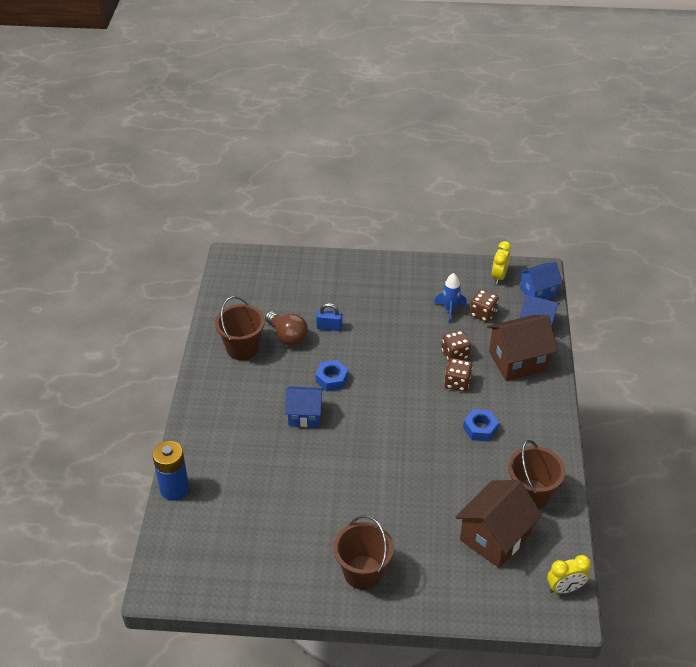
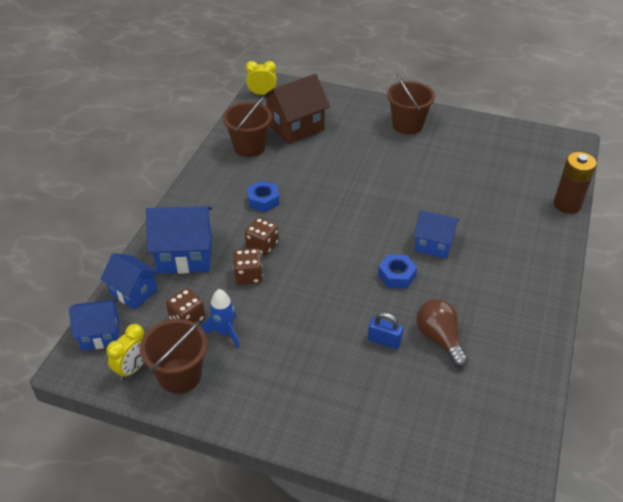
camera: 165 degrees left, 0 degrees up
(174, 489) = (567, 204): blue battery -> brown battery
(242, 348) = (498, 334): brown bucket -> brown bucket (180, 375)
(518, 361) = (185, 255): brown house -> blue house

